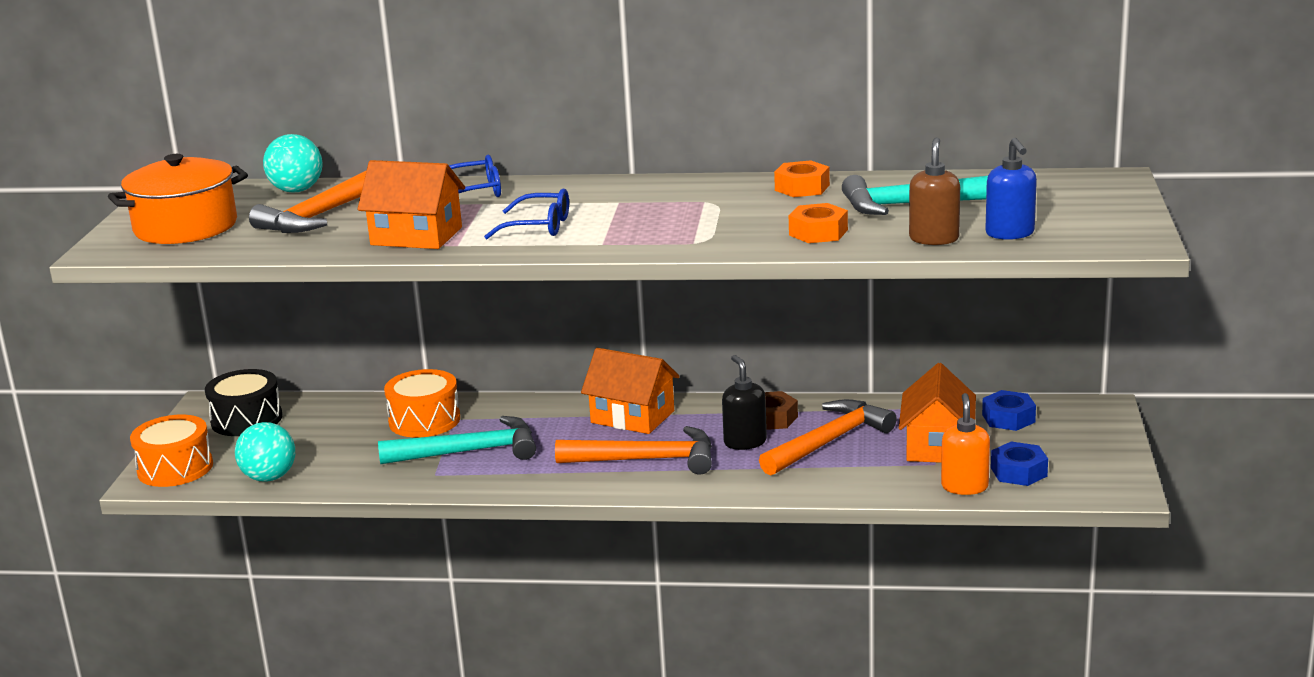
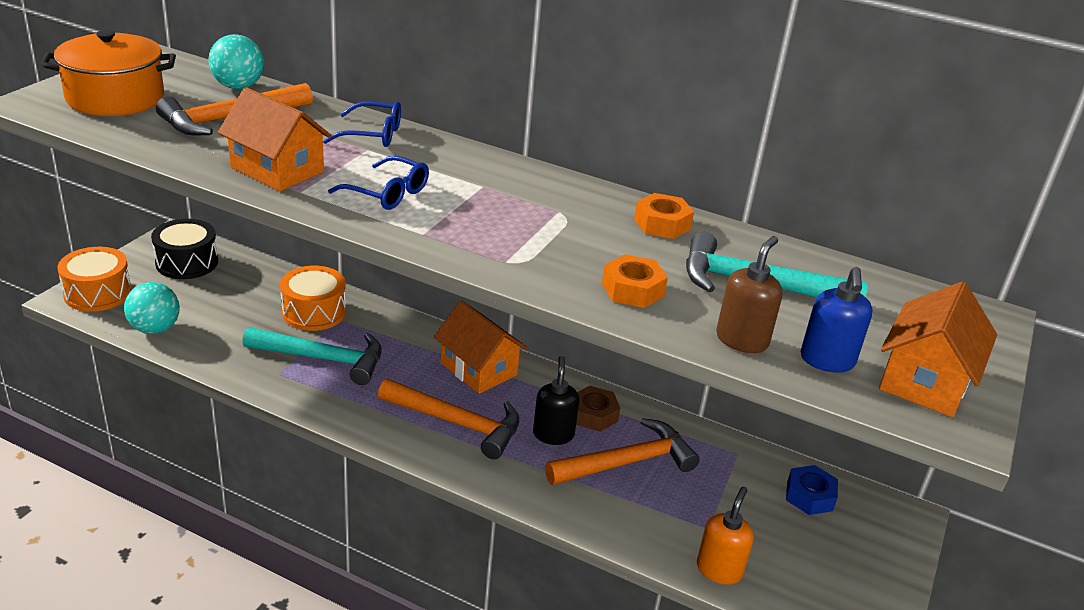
camera: 15 degrees right, 10 degrees up
(937, 446) = (723, 505): orange house -> orange house (925, 380)
(1018, 472) = (782, 571): blue nut -> none

